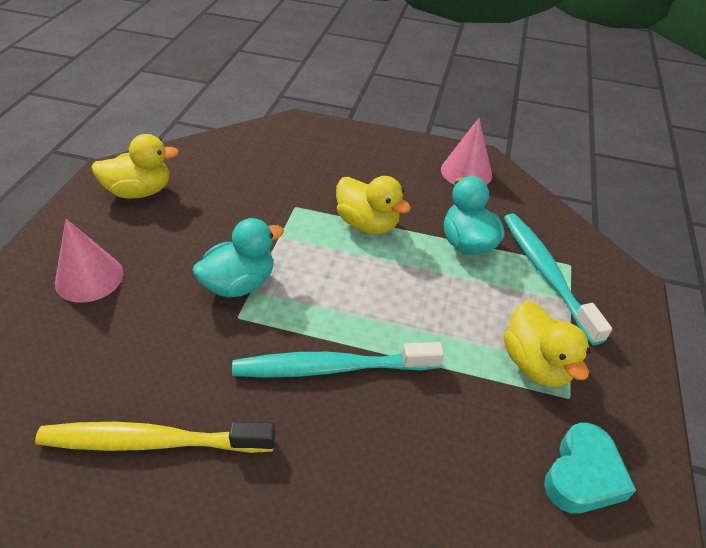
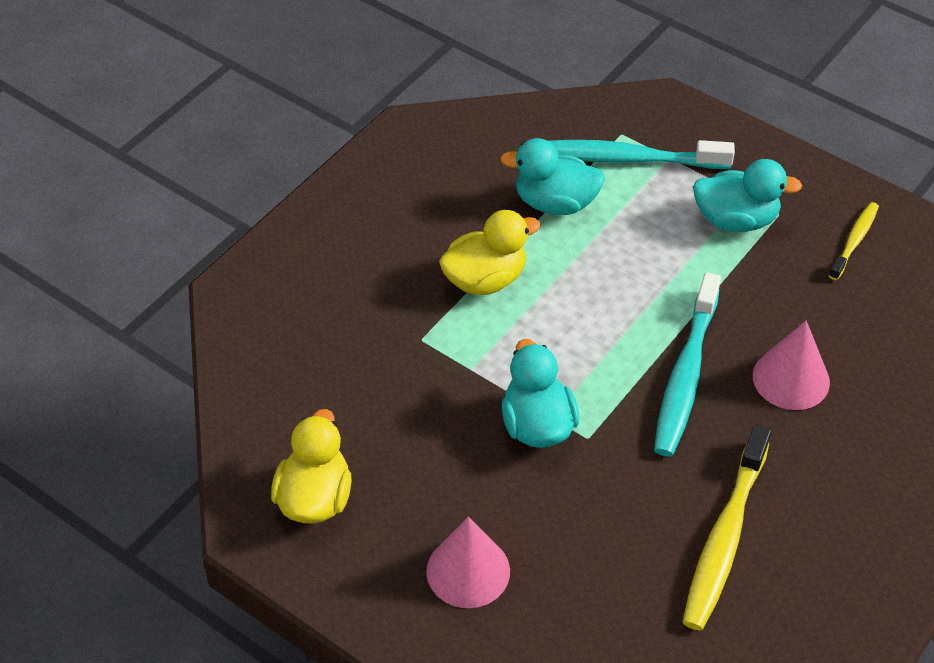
camera: 65 degrees left, 5 degrees up
(466, 172) = (431, 153): pink cone -> pink cone (791, 379)
(535, 364) = (736, 220): yellow duck -> turquoise duck
(583, 475) = (854, 241): turquoise heart -> yellow toothbrush

